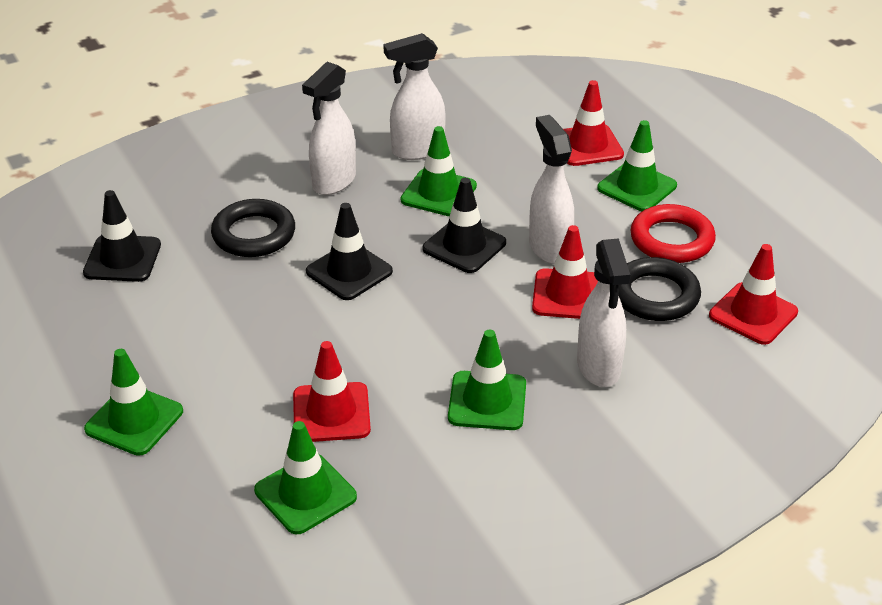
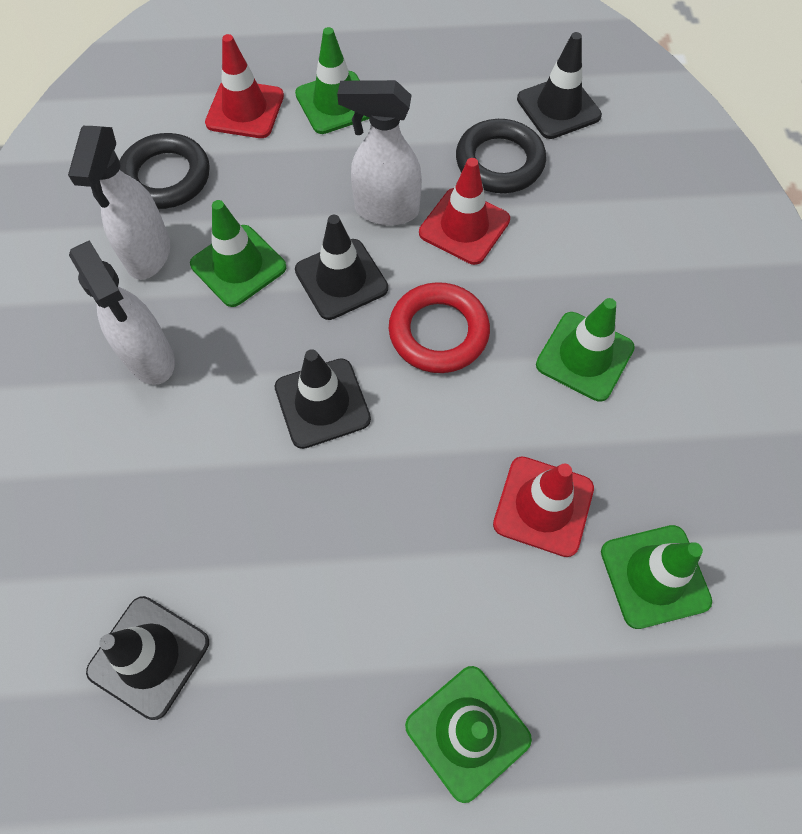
camera: 65 degrees left, 25 degrees up
(254, 234) = (195, 479): black ring -> black ring (166, 177)
(599, 368) = (577, 248): white spray bottle -> none
(671, 240) = (428, 114): red ring -> red ring (438, 332)
(753, 314) = (558, 107): red traffic cone -> black traffic cone

